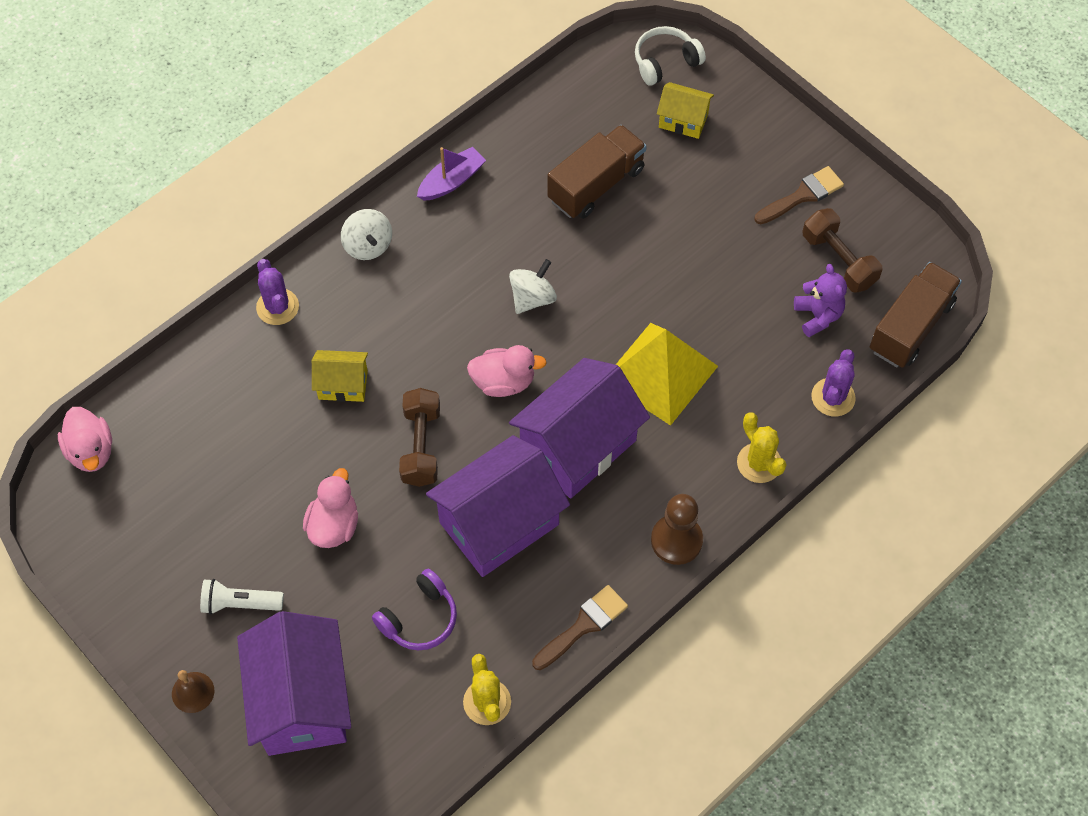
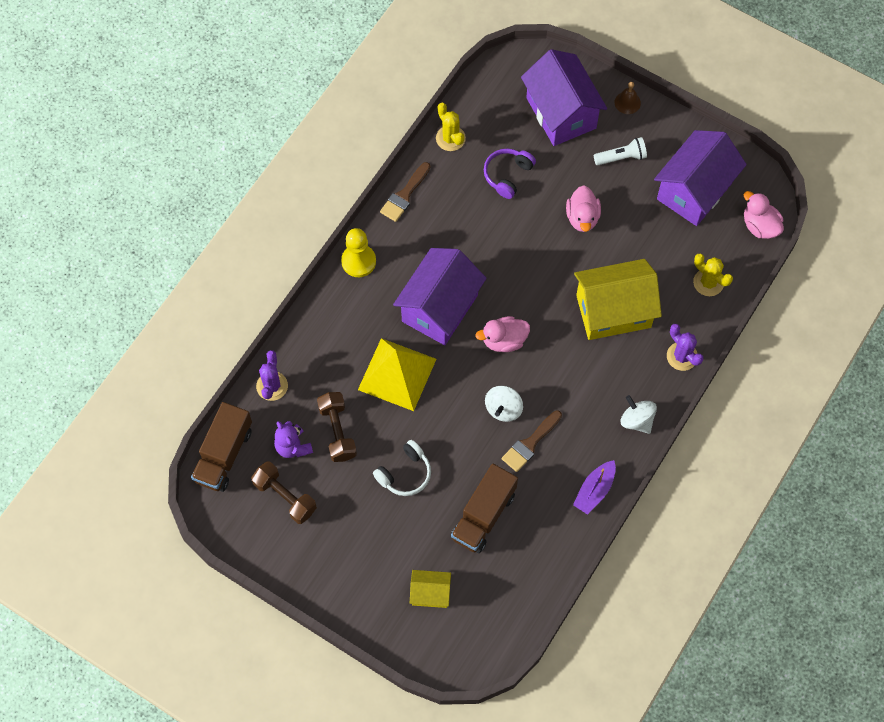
camera: 165 degrees right, 5 degrees up
(343, 385) = (613, 311): yellow house -> yellow house, size x1.99
(421, 446) = (545, 282): brown dumbbell -> brown dumbbell (337, 431)
(499, 523) = (476, 244): purple house -> purple house (694, 191)
(665, 62) = (458, 648): white headphones -> white headphones (405, 473)
(676, 540) = (358, 261): brown pawn -> yellow pawn
(759, 463) = (315, 326): yellow cactus -> yellow cactus (708, 282)
(802, 195) = (322, 547): brown brush -> brown brush (530, 443)

